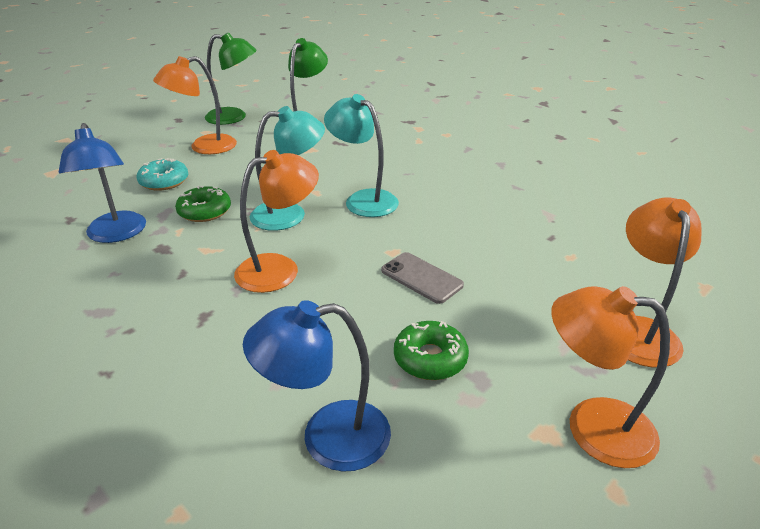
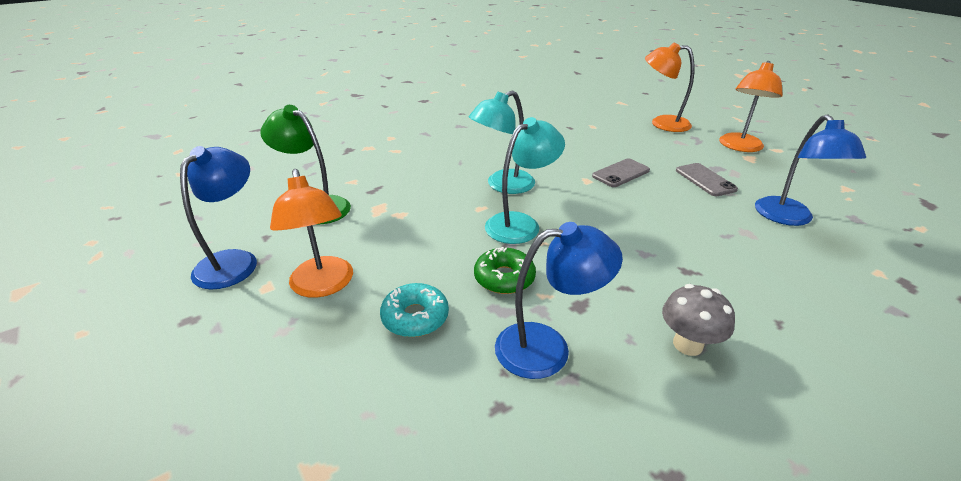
camera: 80 degrees left, 0 degrees up
(96, 304) = (687, 344): none -> grey mushroom
(234, 117) = (234, 261): green lamp -> blue lamp
(280, 269) = (614, 231): orange lamp -> none
(289, 214) = (520, 223): turquoise lamp -> turquoise lamp turned 60 degrees clockwise
(430, 358) = (705, 180): green donut -> grey phone

